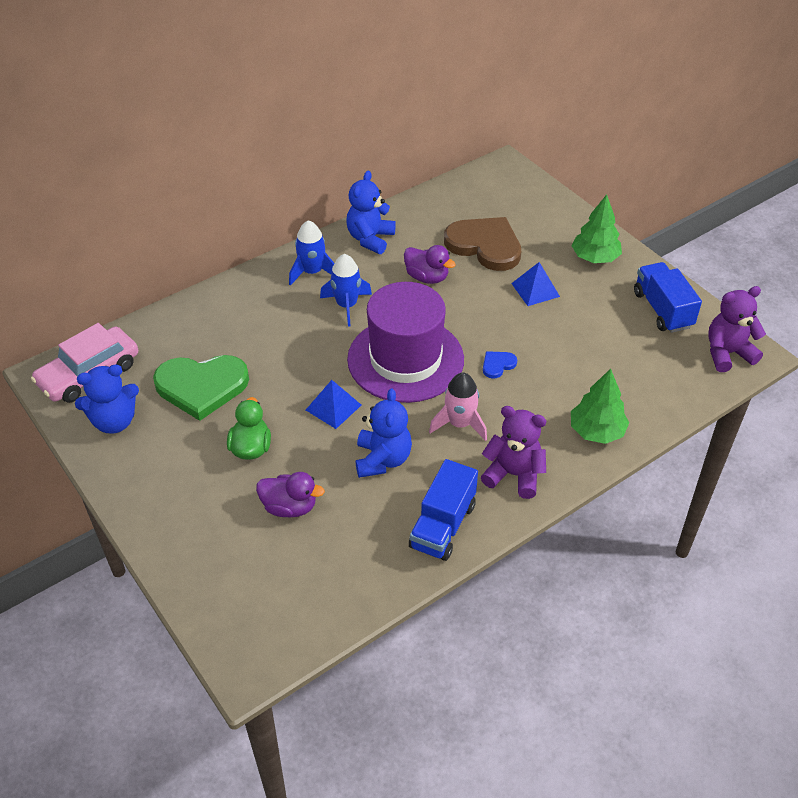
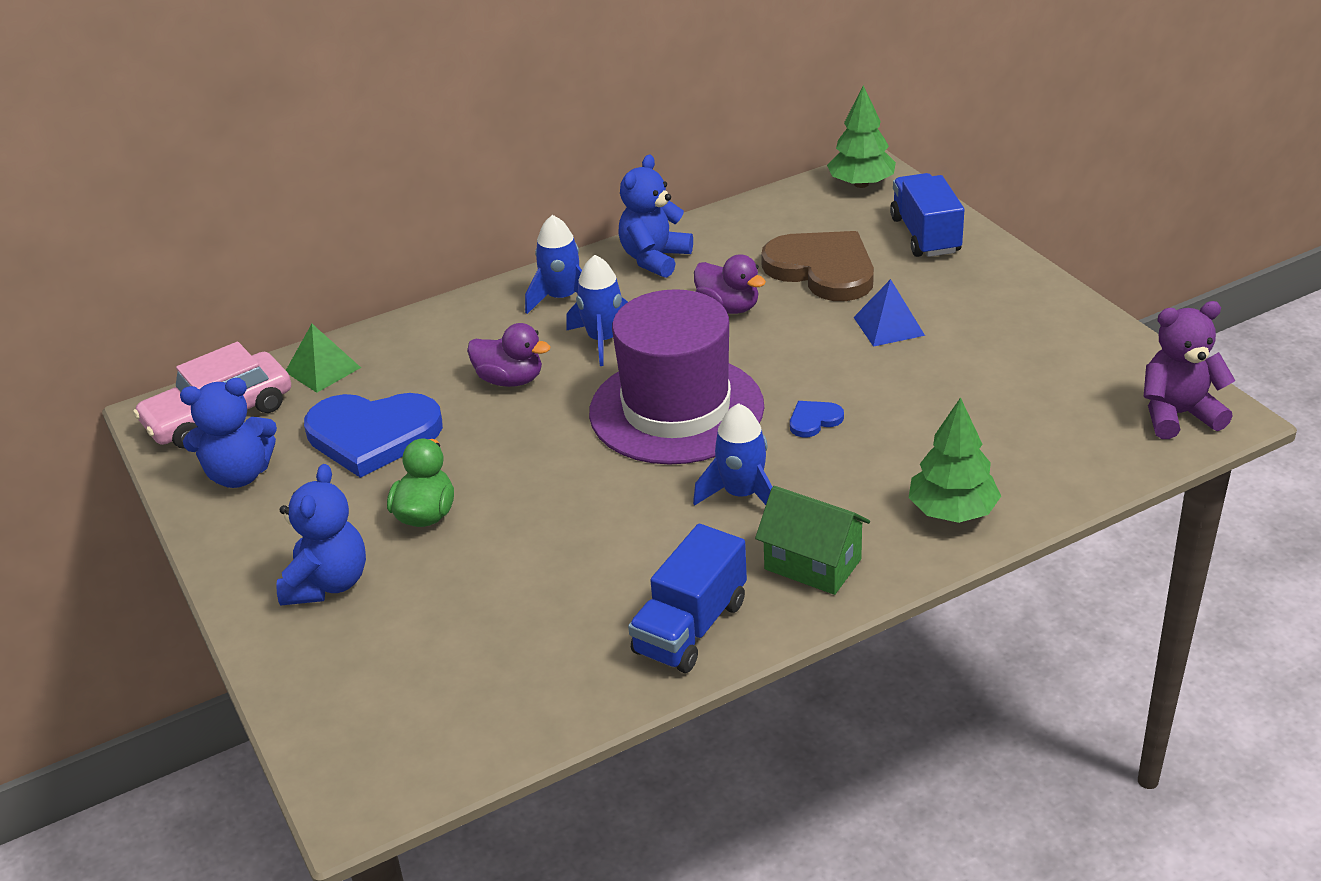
camera: 10 degrees right, 10 degrees down
(155, 334) = (322, 369): none -> green pyramid
(201, 386) = (373, 435): green heart -> blue heart
(289, 507) = (465, 592): purple duck -> purple duck (510, 380)
(333, 407) = (557, 467): blue pyramid -> none
(382, 459) = (616, 536): blue teddy bear -> blue teddy bear (328, 583)
(459, 424) = (741, 494): pink rocket -> blue rocket
(513, 475) = (812, 564): purple teddy bear -> green house
(595, 258) = (987, 287): green tree -> green tree (861, 184)
(662, 310) = (1082, 355): blue truck -> blue truck (925, 235)

